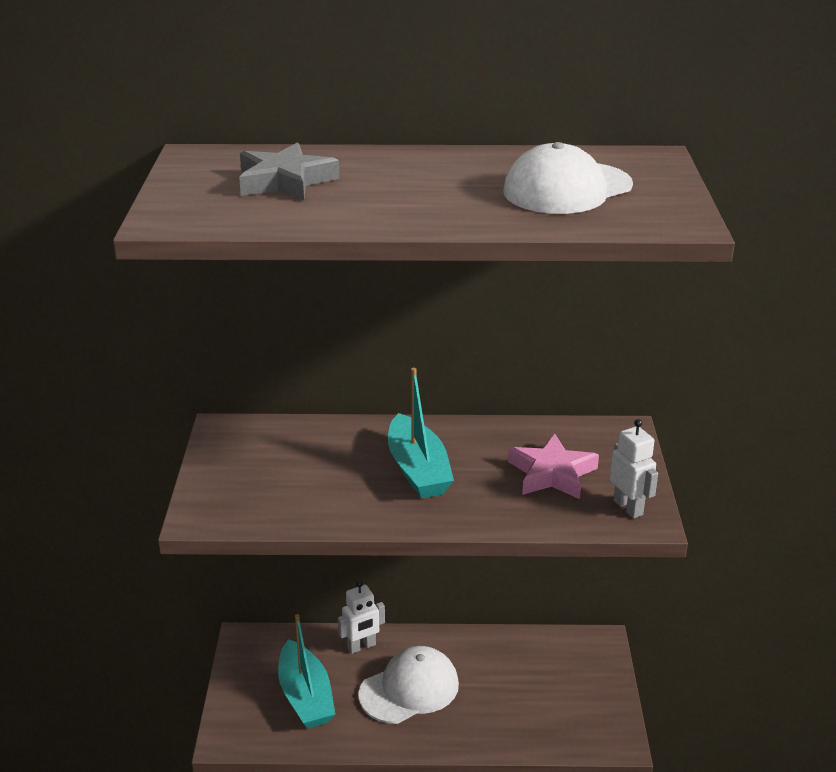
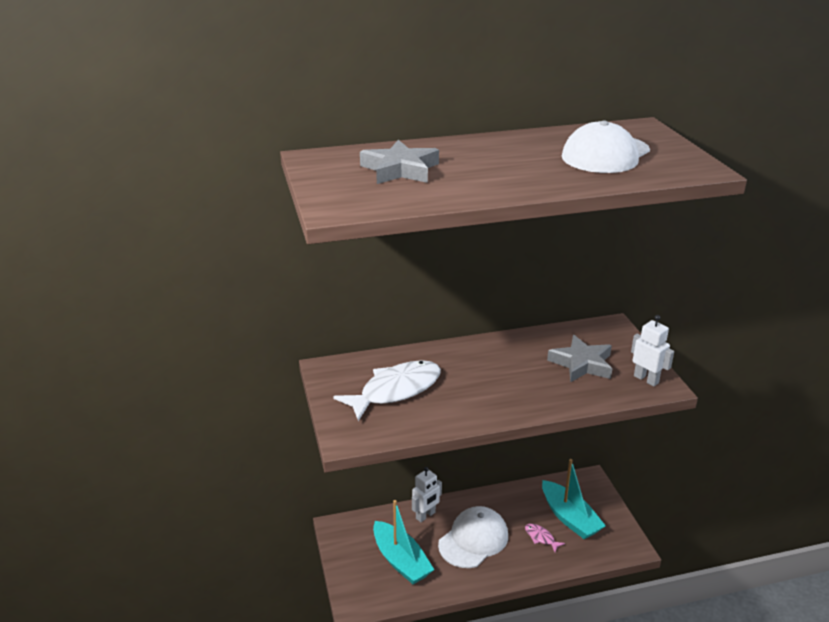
camera: 15 degrees left, 0 degrees up
(291, 469) = (396, 390): none -> white fish
(418, 470) = (487, 376): turquoise boat -> turquoise boat (569, 518)
(499, 704) = (541, 537): none -> pink fish
(552, 473) = (582, 364): pink star -> grey star

